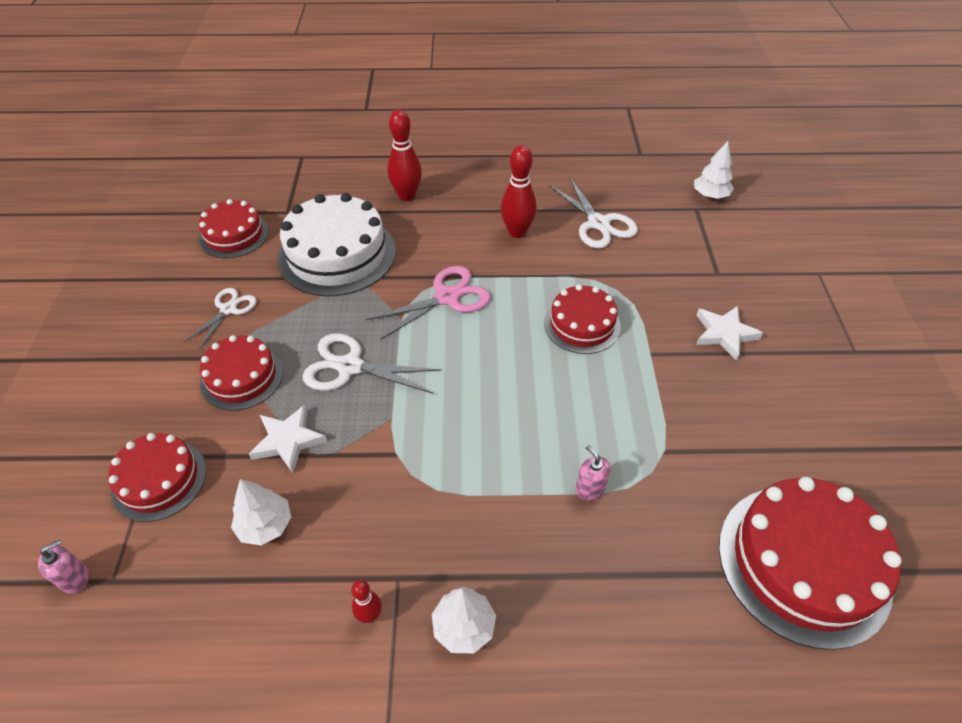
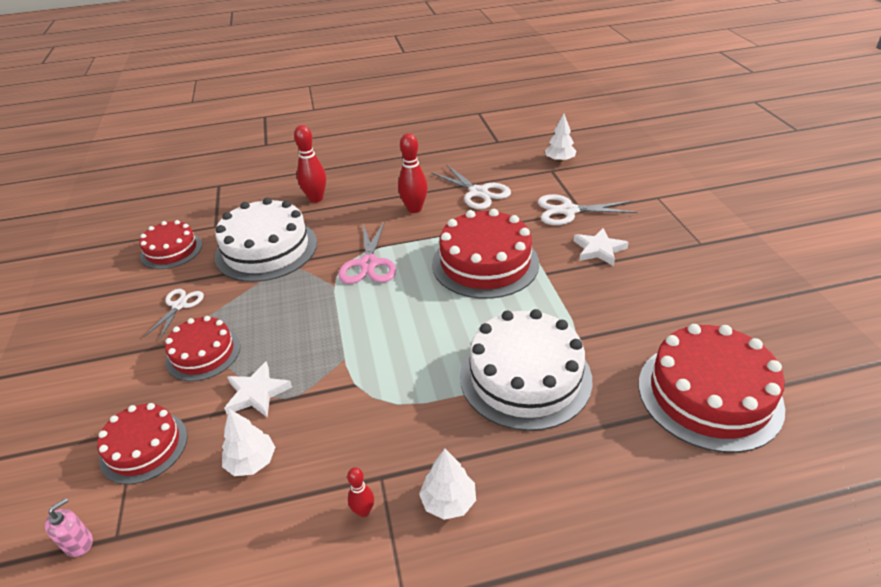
camera: 10 degrees left, 10 degrees down
(350, 367) = (298, 328): white scissors -> white scissors (568, 211)
(447, 297) = (369, 264): pink scissors -> pink scissors turned 135 degrees clockwise
(582, 324) = (485, 263): red cake -> red cake, size x1.68
(590, 488) = (525, 377): pink soap dispenser -> white cake

